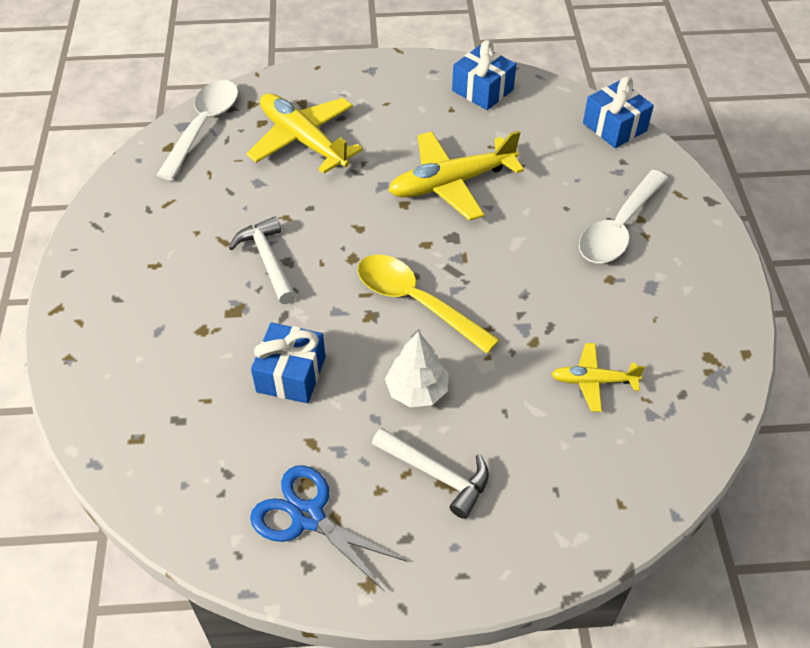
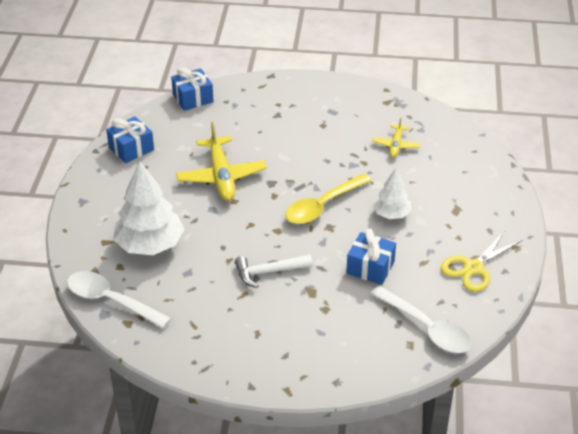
camera: 80 degrees left, 10 degrees down
(303, 140) = (149, 245): yellow plane -> white tree
(308, 516) = (473, 268): blue scissors -> yellow scissors
(436, 474) = (450, 213): white hammer -> none
(618, 228) = (283, 114): white spoon -> white spoon (426, 328)

